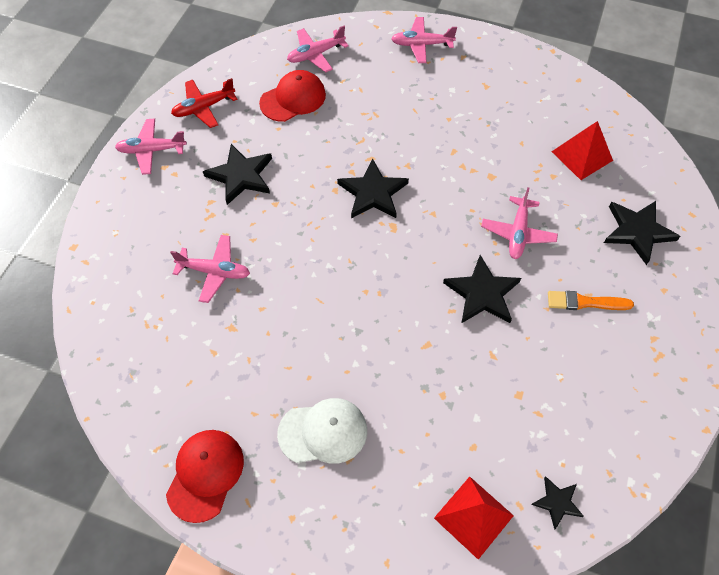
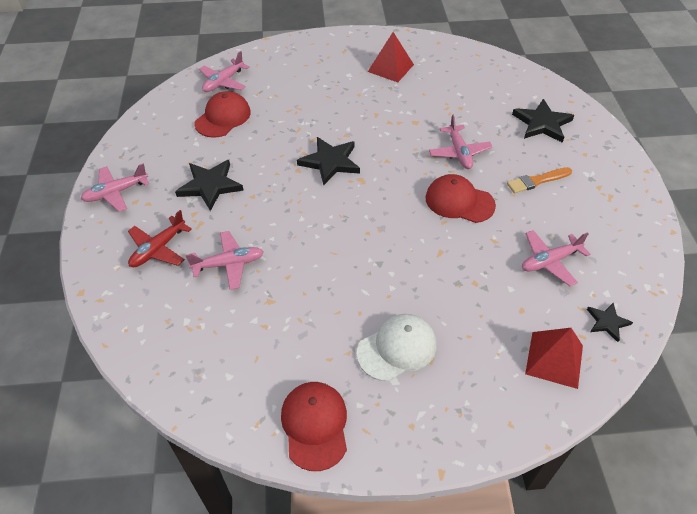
camera: 25 degrees left, 10 degrees down
(204, 107) = (146, 147): red plane -> red plane (158, 249)
(421, 45) = (306, 52): pink plane -> pink plane (549, 261)
(482, 293) = (459, 201): black star -> red cap
(582, 156) = (472, 88): red pyramid -> red pyramid (390, 68)

